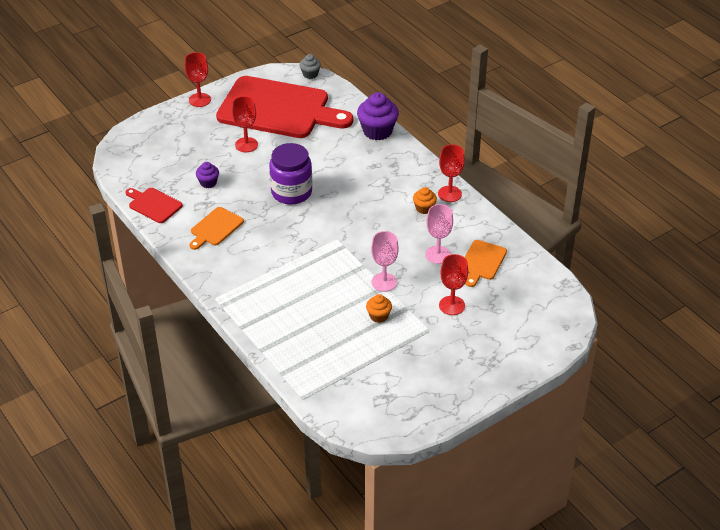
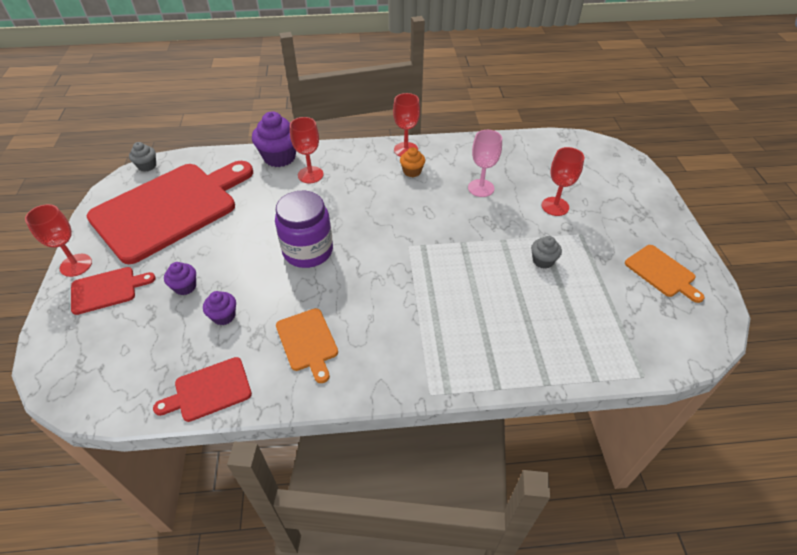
camera: 60 degrees left, 5 degrees up
(191, 124) = (107, 290): none -> red cutting board
(218, 154) = (185, 287): none -> purple cupcake
(246, 145) = (196, 256): red goblet -> red goblet (310, 175)
(378, 316) = (543, 261): orange cupcake -> grey cupcake
(384, 282) = (495, 237): pink goblet -> none
(482, 262) = (508, 167): orange cutting board -> orange cutting board (662, 273)

